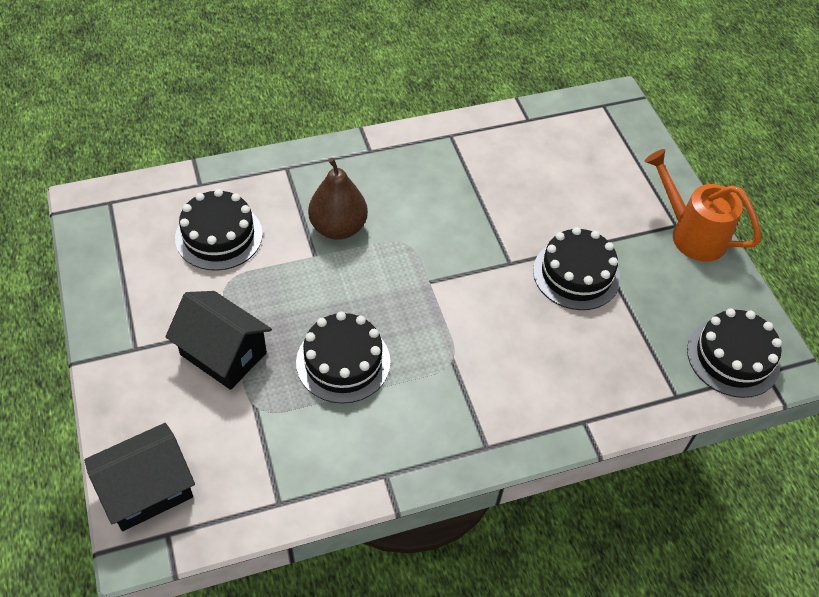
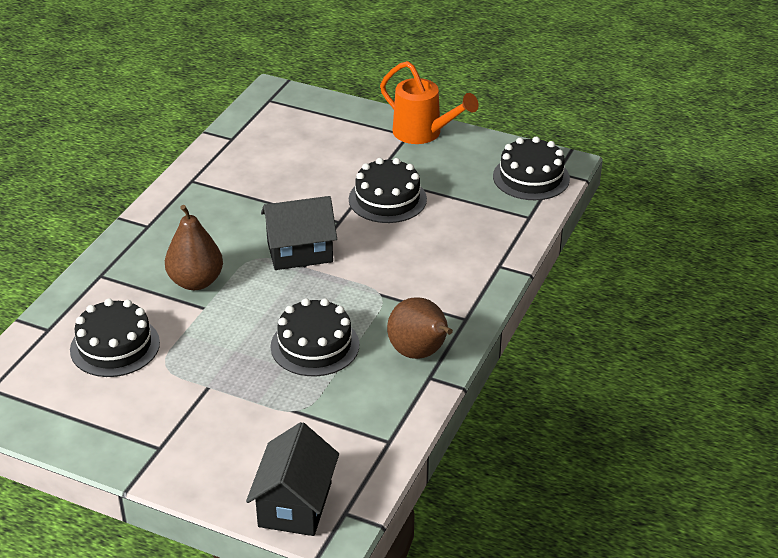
camera: 45 degrees left, 15 degrees down
(223, 353) = (228, 402): black house -> black house (299, 252)
(408, 445) = (420, 353): none -> brown pear
(691, 234) = (423, 133): orange watering can -> orange watering can turned 135 degrees counterclockwise

